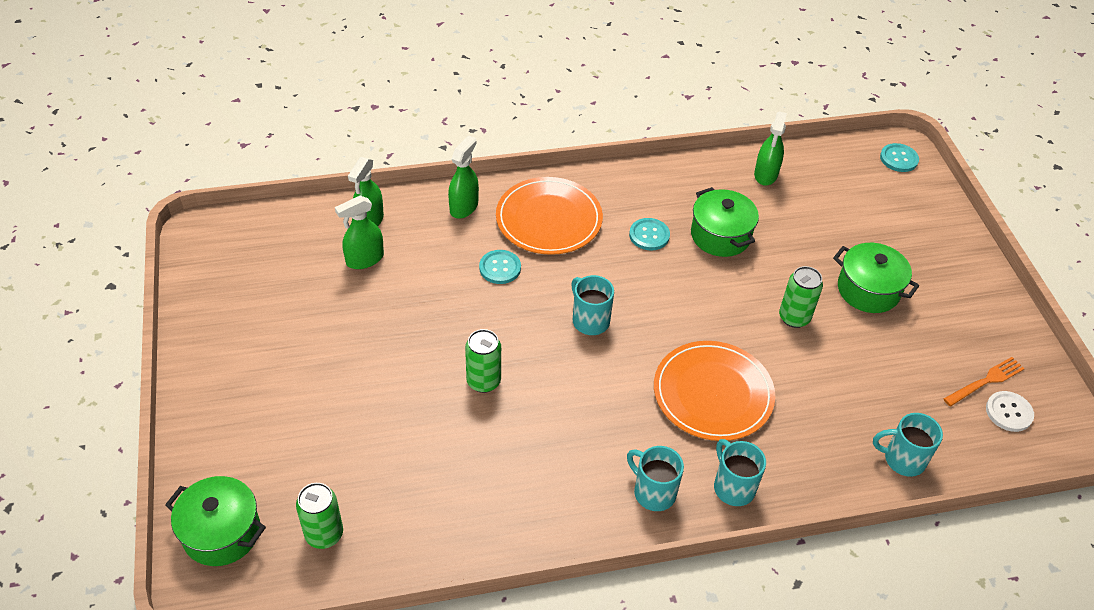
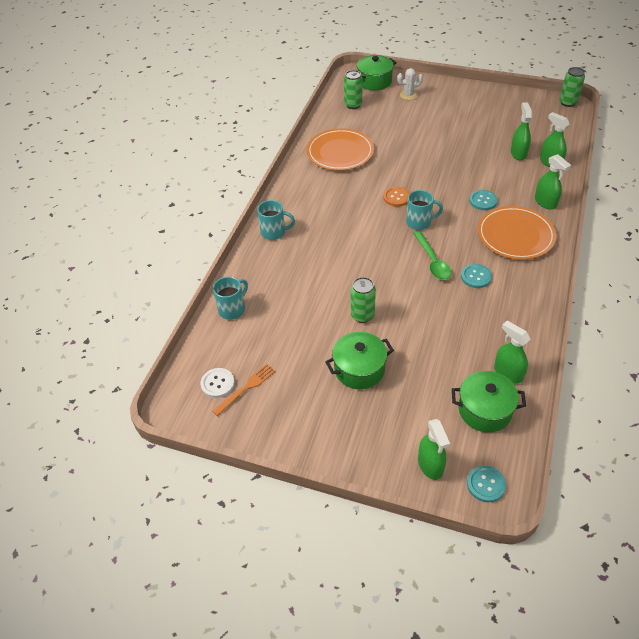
camera: 125 degrees right, 0 degrees up
(252, 455) = (408, 95): none -> white cactus
(483, 381) = (403, 170): green can -> green can (568, 102)
(553, 365) = (396, 197): none -> orange button
(653, 283) = (432, 261): none -> green spoon
(653, 492) = (294, 203): turquoise mug -> none
(713, 393) = (334, 251): orange plate -> orange plate (340, 152)
(720, 235) = (456, 313): green pot -> green pot (484, 410)
(918, 198) = (430, 465): none -> green spray bottle
(986, 381) = (246, 388): orange fork -> orange fork turned 135 degrees counterclockwise

